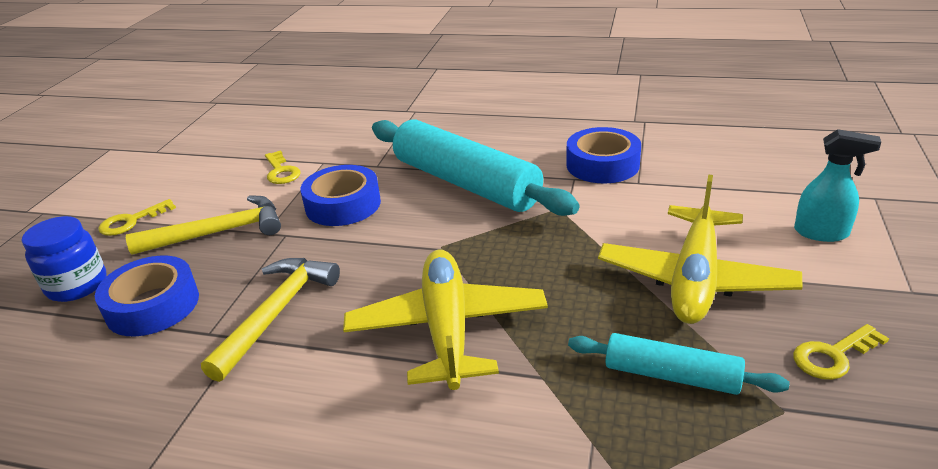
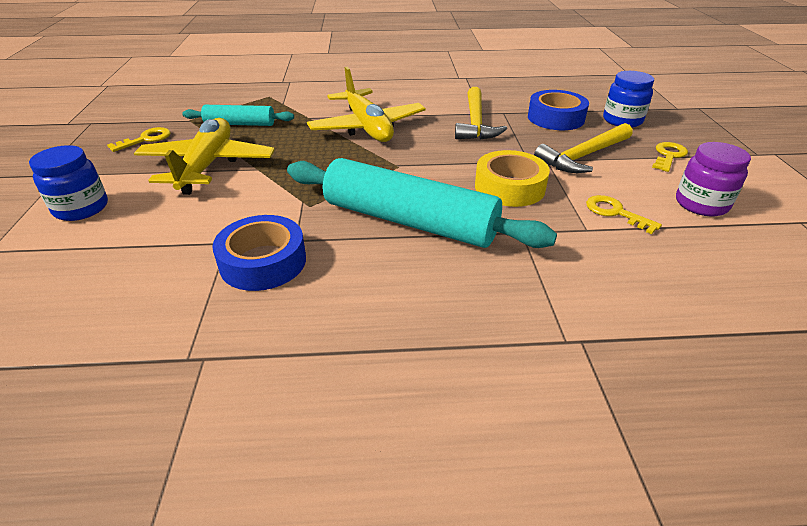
camera: 160 degrees right, 5 degrees up
(200, 171) = (701, 204): none -> purple jar
(343, 205) = (509, 187): blue tape -> yellow tape
(821, 233) = (81, 208): turquoise spray bottle -> blue jar

